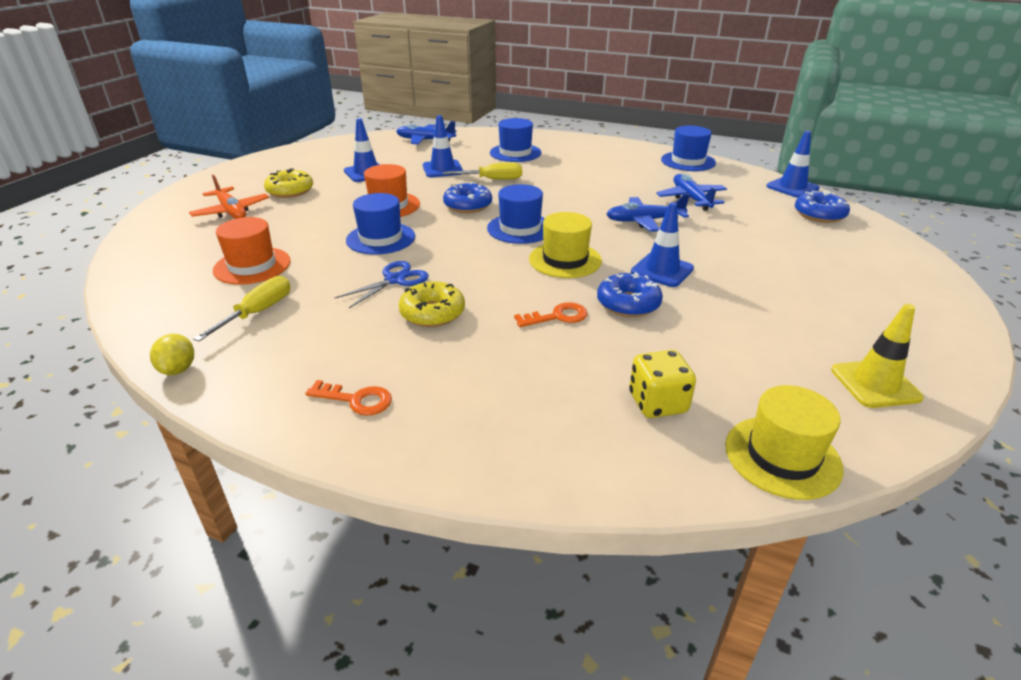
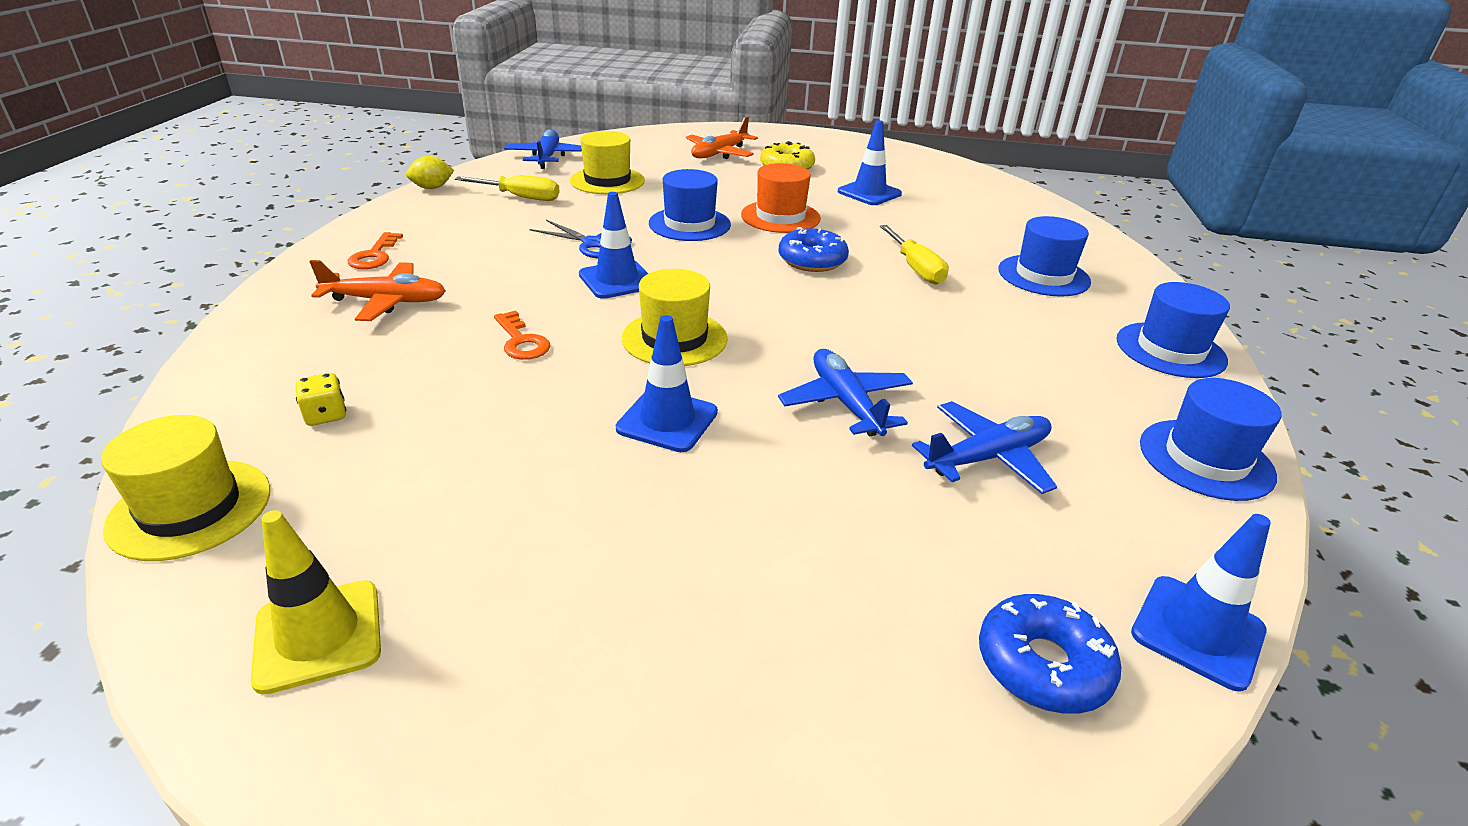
camera: 75 degrees right, 0 degrees up
(252, 266) = (607, 181): orange hat -> yellow hat
(425, 140) = (1021, 210): blue plane -> blue plane (548, 157)
(432, 313) = (525, 270): yellow donut -> none
(442, 169) = (923, 232): blue traffic cone -> blue traffic cone (617, 280)
(468, 385) = (386, 301): none -> orange plane
(520, 228) = (758, 300): blue hat -> blue hat (1170, 350)
(628, 303) = (559, 391): blue donut -> none
(657, 403) = (326, 415): yellow dice -> yellow dice, size x0.62

